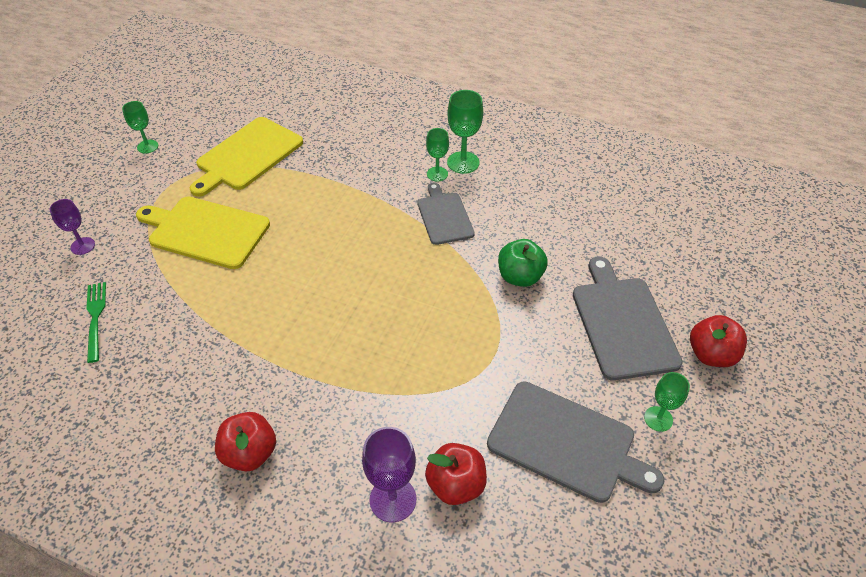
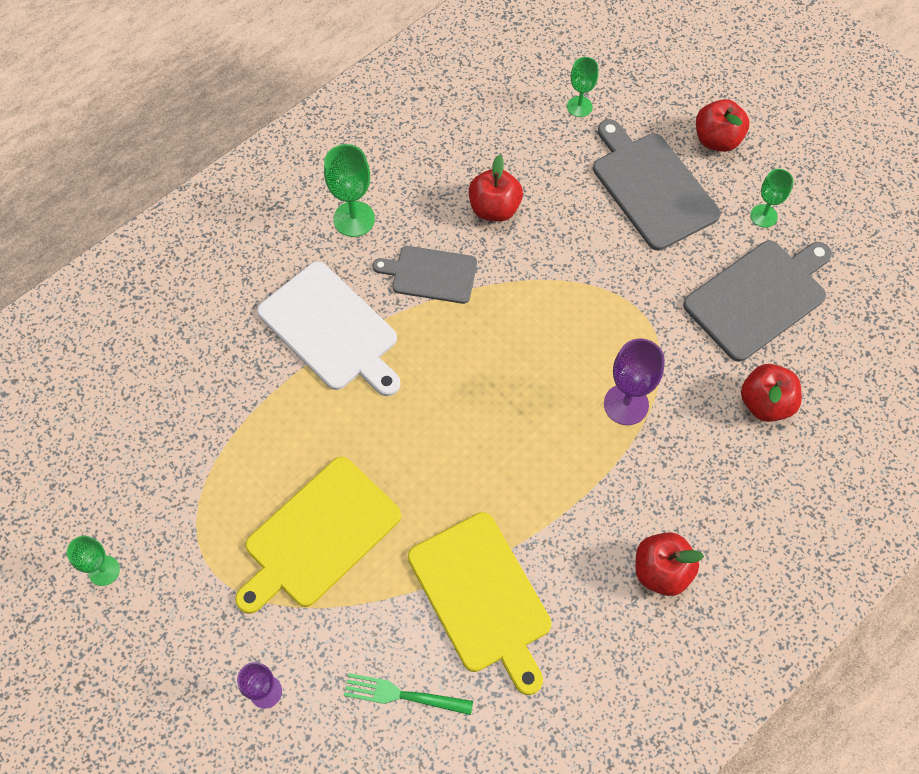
camera: 65 degrees left, 15 degrees up
(247, 155) = (200, 449): yellow cutting board -> yellow cutting board (482, 596)
(368, 182) = (331, 329): none -> white cutting board
(393, 499) = (760, 460): purple goblet -> purple goblet (626, 404)
(437, 174) = (358, 253): green goblet -> green goblet (579, 106)
(520, 277) = (553, 243): green apple -> none
(526, 231) = (494, 208): none -> red apple
(622, 323) = (652, 187): grey cutting board -> grey cutting board turned 45 degrees clockwise

